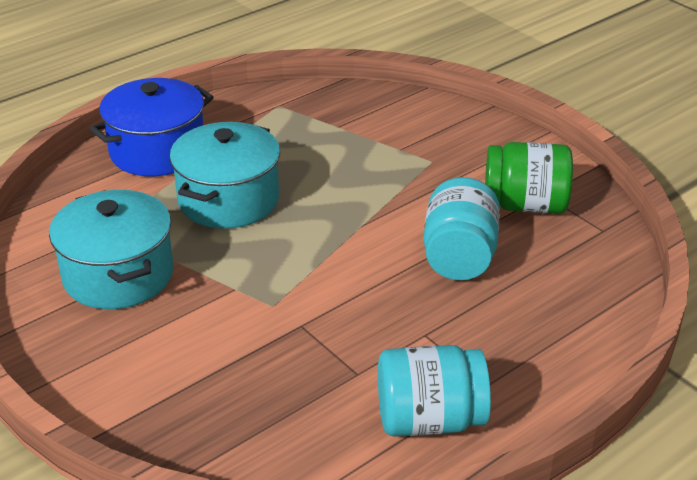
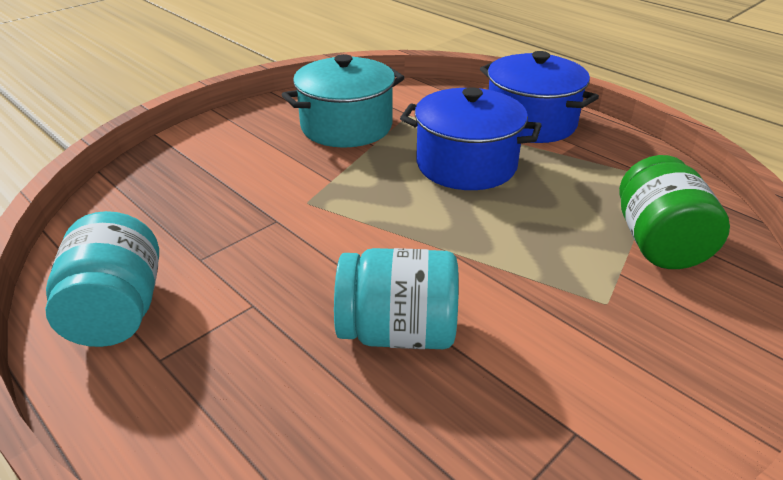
camera: 85 degrees right, 0 degrees up
(229, 200) = (466, 164): turquoise pot -> blue pot
(525, 205) = (536, 406): green jar -> green jar (658, 243)

